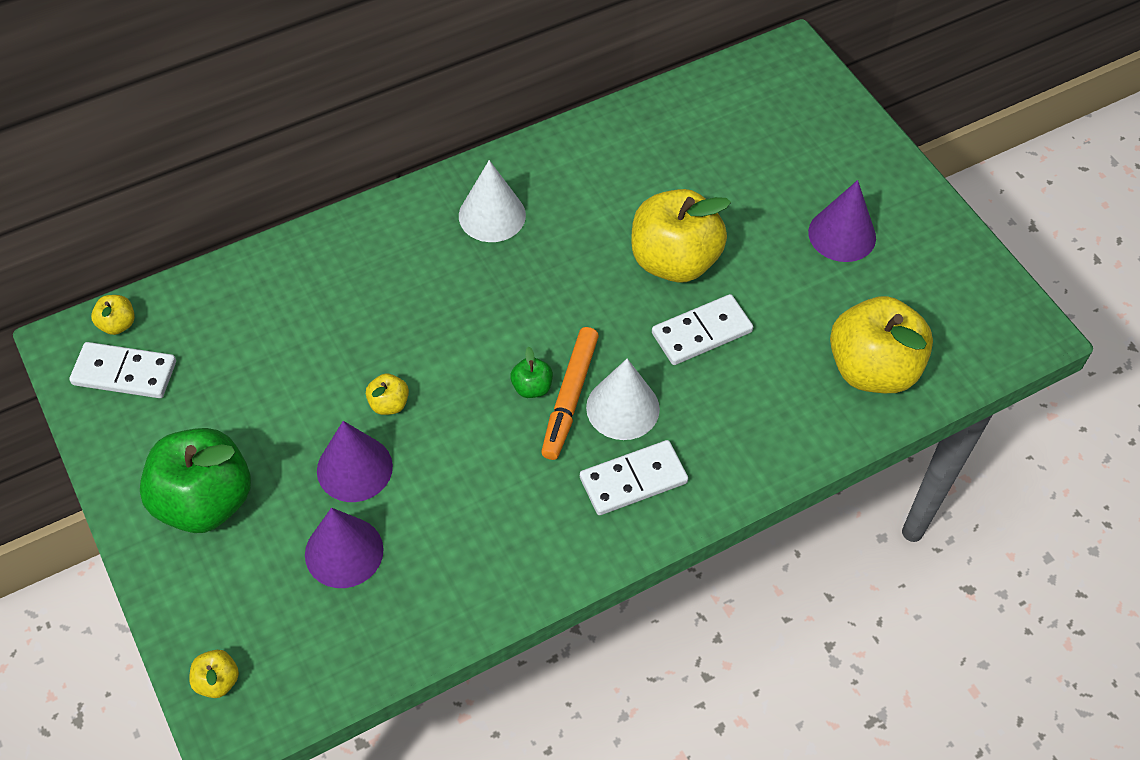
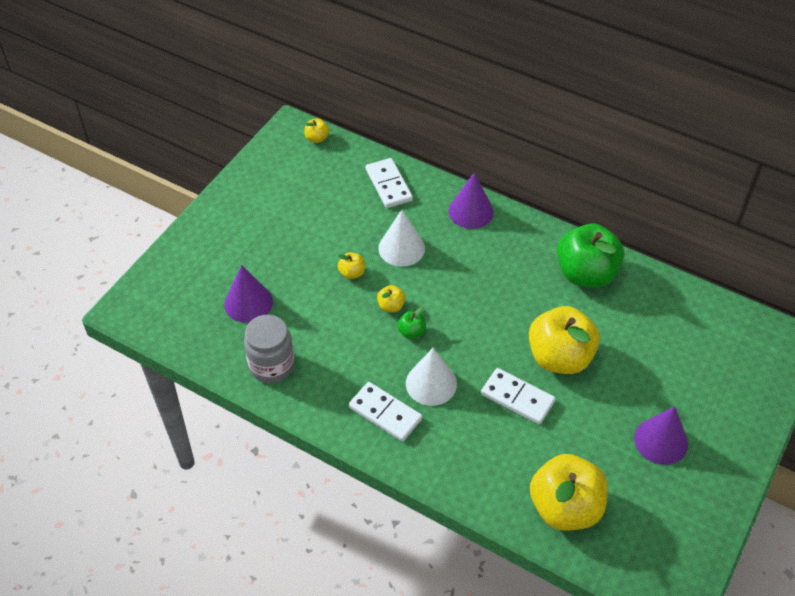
camera: 60 degrees right, 5 degrees down
(125, 373) = (291, 157): white domino -> white domino (389, 185)
(205, 501) = (239, 230): green apple -> green apple (586, 274)
(217, 681) = (144, 291): yellow apple -> yellow apple (391, 306)
(354, 468) = (301, 280): purple cone -> purple cone (471, 211)
(471, 574) = (272, 365): none -> grey jar
(492, 215) = (516, 252): white cone -> white cone (401, 248)
(570, 397) = (418, 354): orange marker -> none

